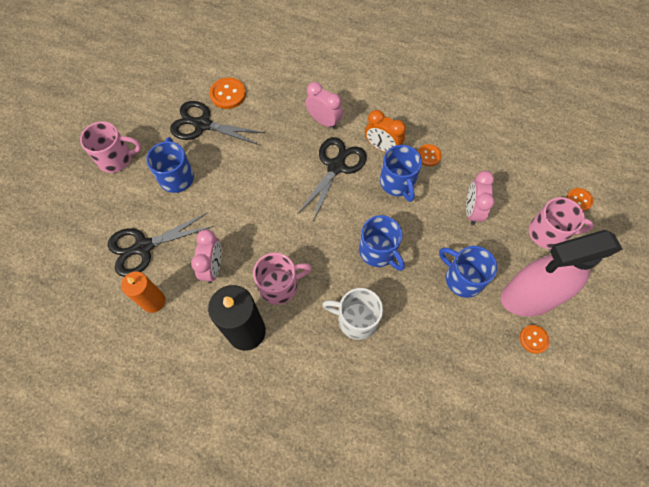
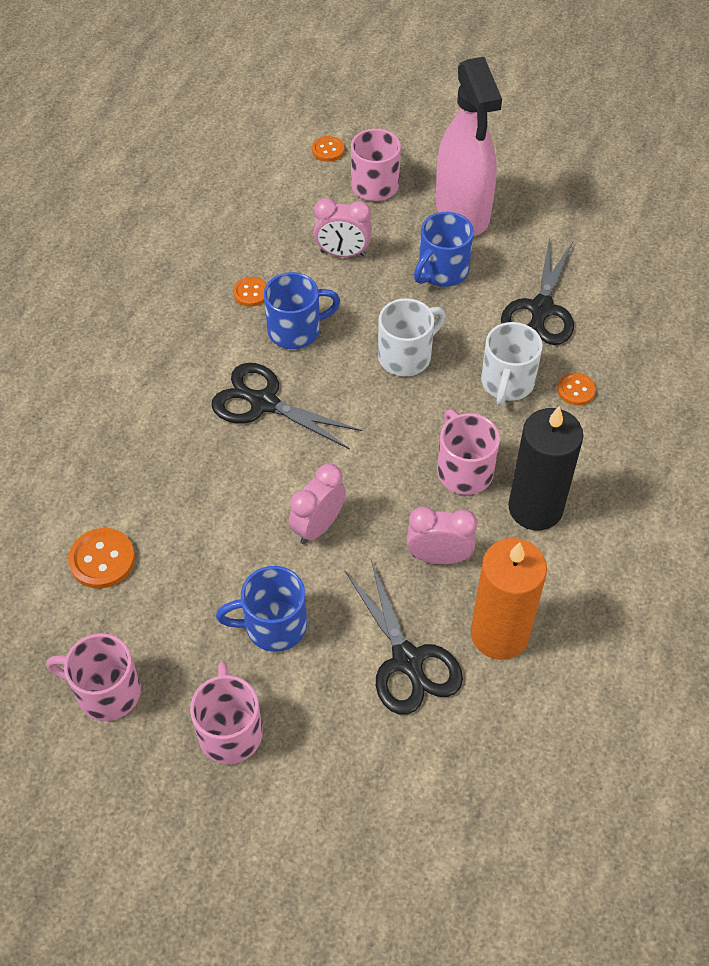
camera: 90 degrees left, 10 degrees down
(148, 103) = (106, 692): none -> pink mug
(153, 301) = (499, 634): orange candle -> orange candle, size x1.58
(202, 124) = (166, 595): black scissors -> black scissors (541, 309)
(324, 121) = (176, 418): pink clock -> pink clock (318, 526)
(378, 251) = (406, 356): blue mug -> white mug
(382, 147) = (232, 346): orange clock -> none
(533, 339) = (516, 214): orange button -> orange button (576, 390)

